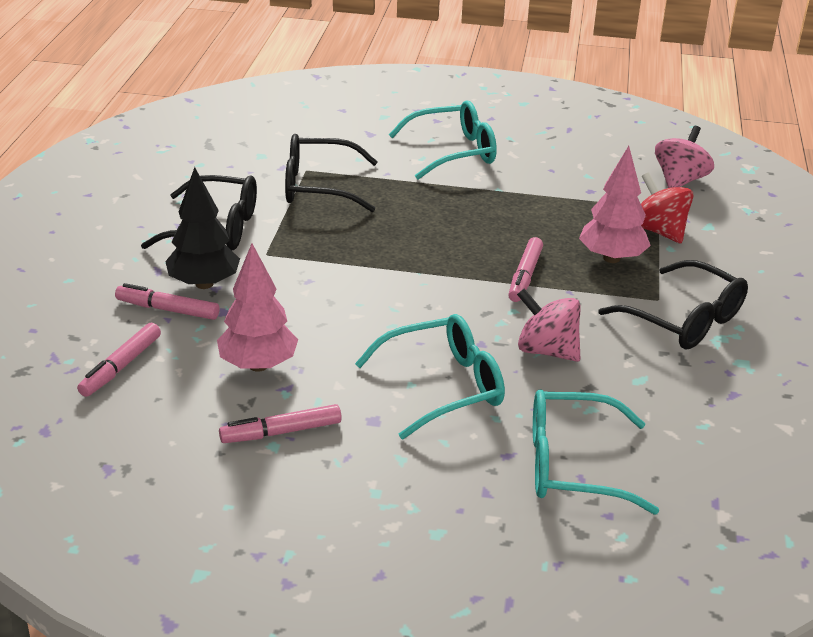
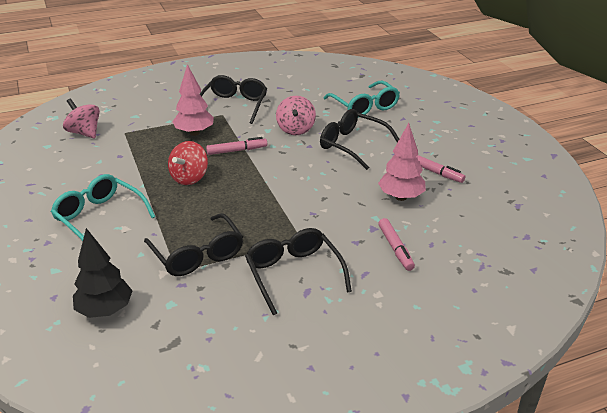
camera: 120 degrees left, 0 degrees up
(121, 366) = (457, 238): pink marker -> none
(204, 284) = (357, 248): black tree -> black tree (105, 310)
(444, 386) = (352, 145): turquoise glasses -> black glasses
(659, 231) = (152, 127): red spinning top -> red spinning top (189, 178)
(679, 180) = (84, 133): pink spinning top -> pink spinning top turned 45 degrees clockwise

